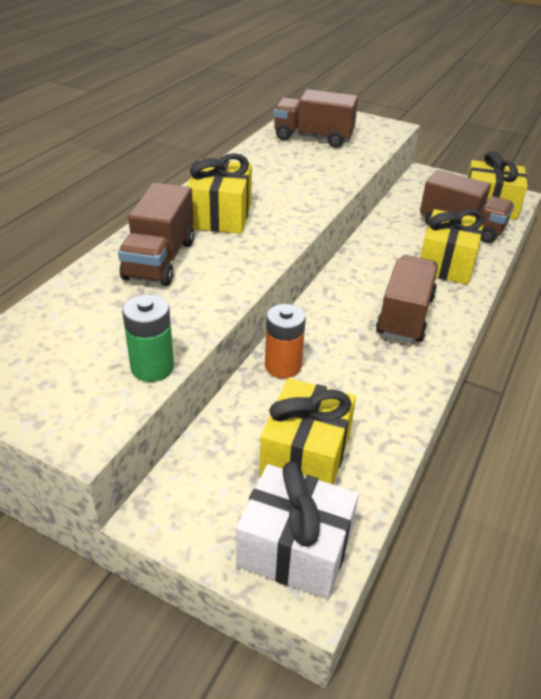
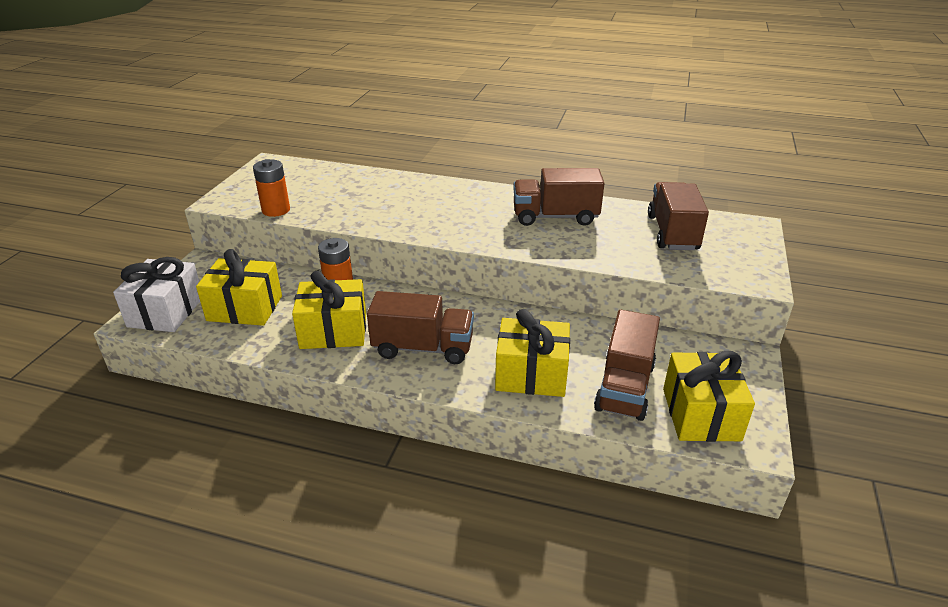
camera: 80 degrees right, 5 degrees down
(152, 368) = (276, 210): green battery -> orange battery
(160, 260) = (399, 194): brown truck -> brown truck (555, 217)
(220, 215) = (476, 206): yellow gift -> yellow gift (333, 331)

